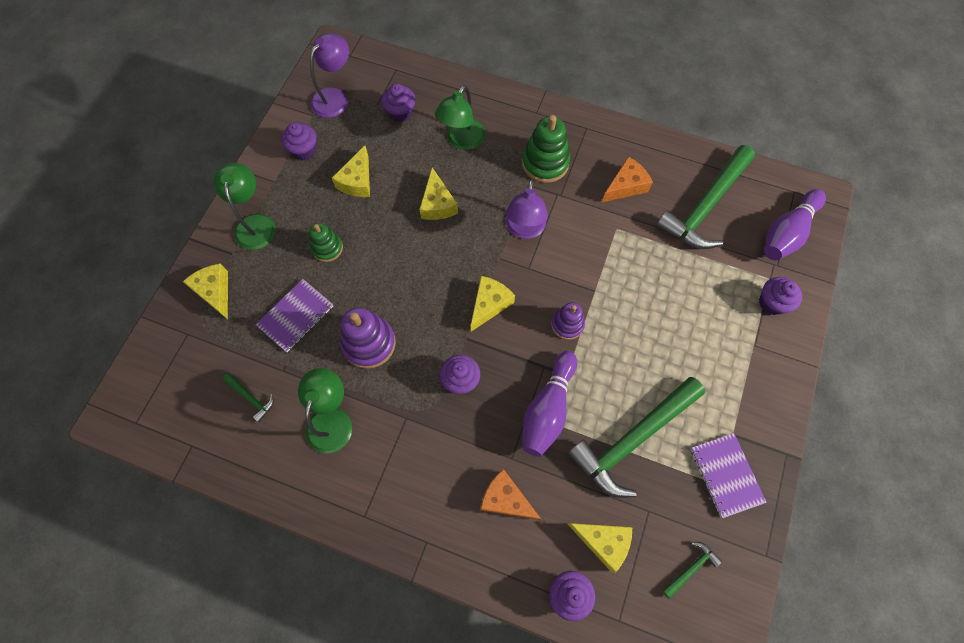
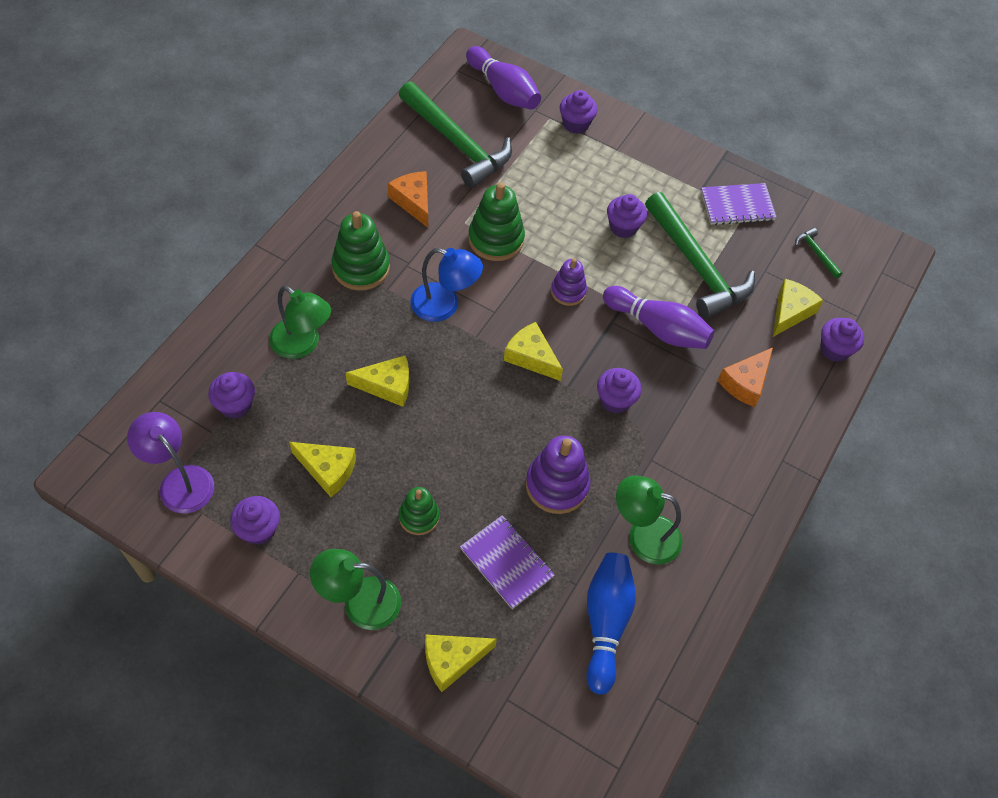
camera: 85 degrees left, 10 degrees down
(251, 398) = (605, 623): green hammer -> blue bowling pin
(524, 229) = (444, 305): purple lamp -> blue lamp
(606, 256) = (496, 239): none -> green stacking toy
(657, 363) = (623, 227): none -> purple cupcake

